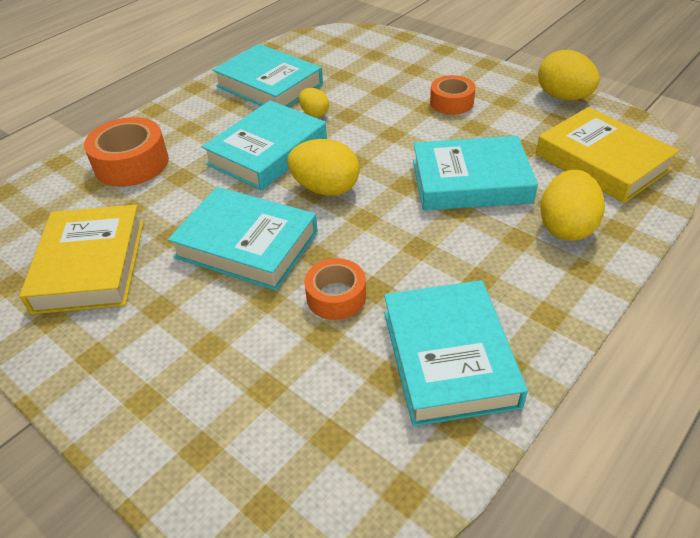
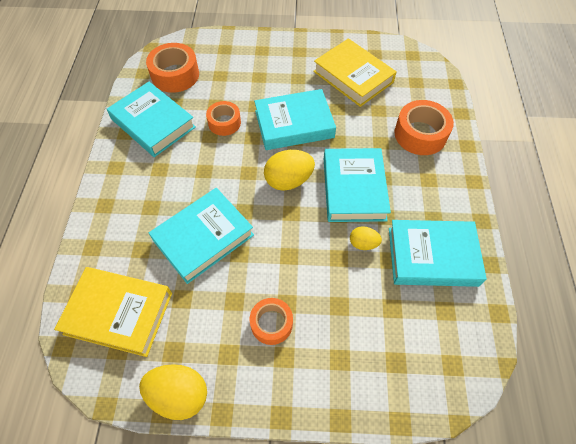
camera: 140 degrees right, 15 degrees up
(343, 442) = (175, 75): none -> orange tape
(566, 227) = (125, 231): yellow egg -> none

